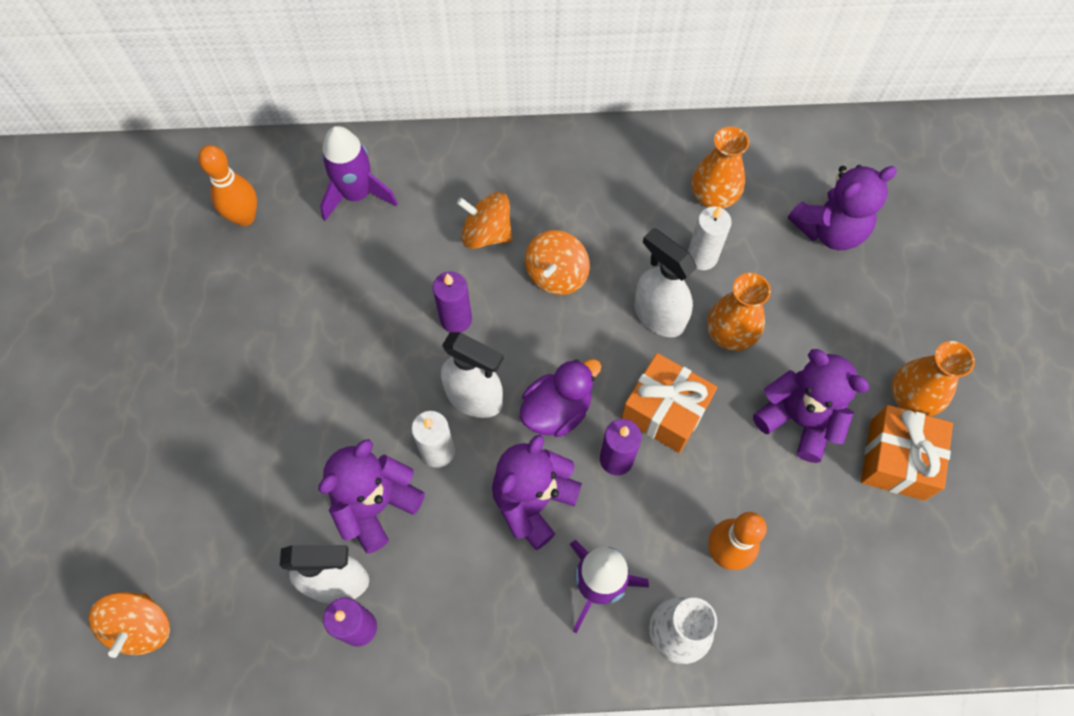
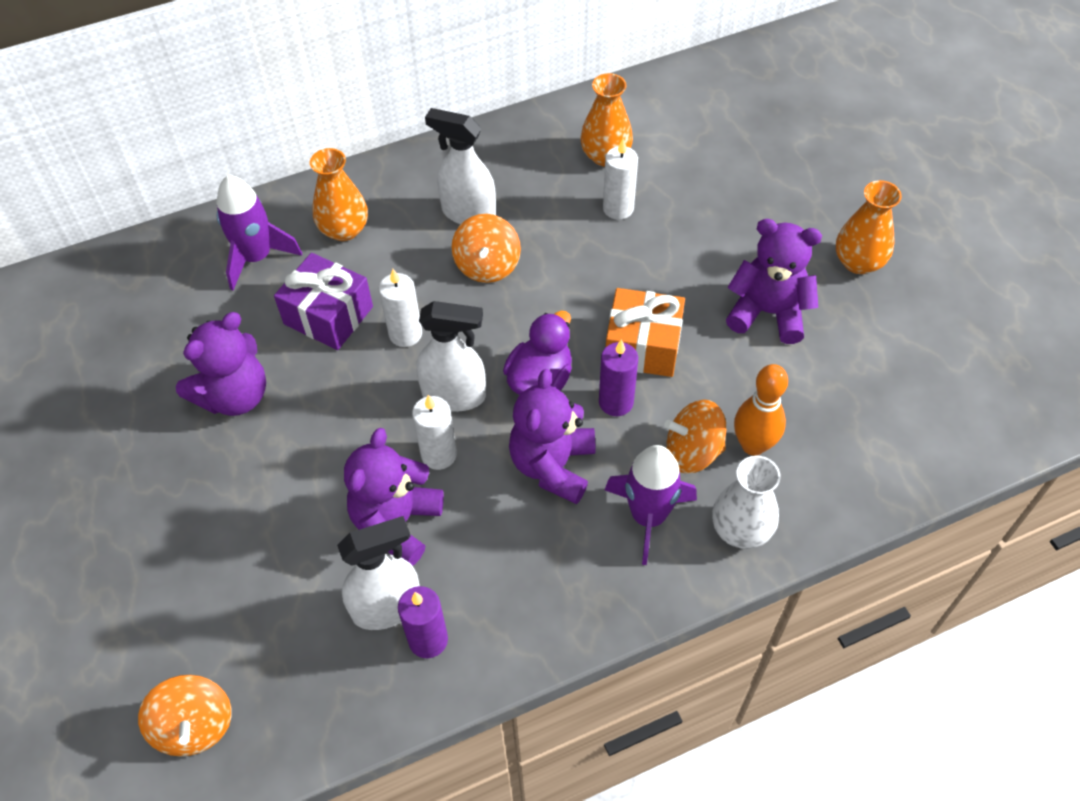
camera: 20 degrees left, 10 degrees down
(245, 217) = (146, 312): orange bowling pin -> none
(396, 276) = (328, 315): none -> purple gift
(456, 319) = (405, 334): purple candle -> white candle
(486, 233) = (403, 251): orange spinning top -> orange spinning top (692, 451)
(658, 315) = (600, 269): white spray bottle -> white spray bottle (468, 213)
(730, 333) = (673, 263): orange vase -> orange vase (344, 229)
(829, 230) = (723, 152): purple teddy bear -> purple teddy bear (234, 396)
(897, 460) = (869, 316): orange gift -> none

